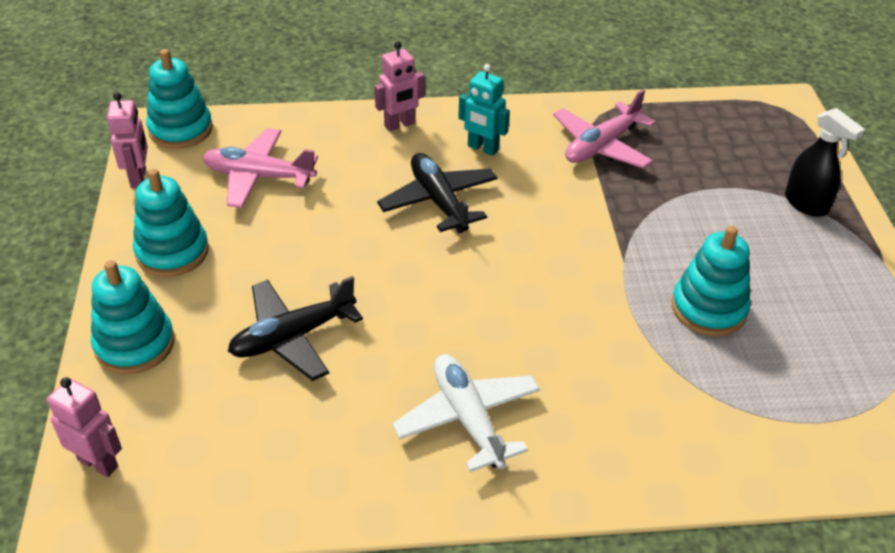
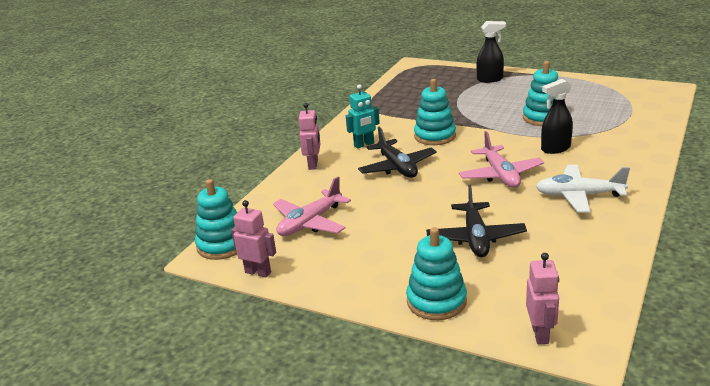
camera: 55 degrees left, 15 degrees down
(98, 463) = (540, 334): pink robot -> pink robot turned 120 degrees clockwise
(172, 252) = (355, 270): turquoise stacking toy -> turquoise stacking toy (435, 136)
(439, 201) = (397, 167): black plane -> black plane turned 120 degrees counterclockwise
(601, 146) = (398, 113): pink plane -> pink plane (500, 175)
(606, 352) = (555, 148): none -> black spray bottle

